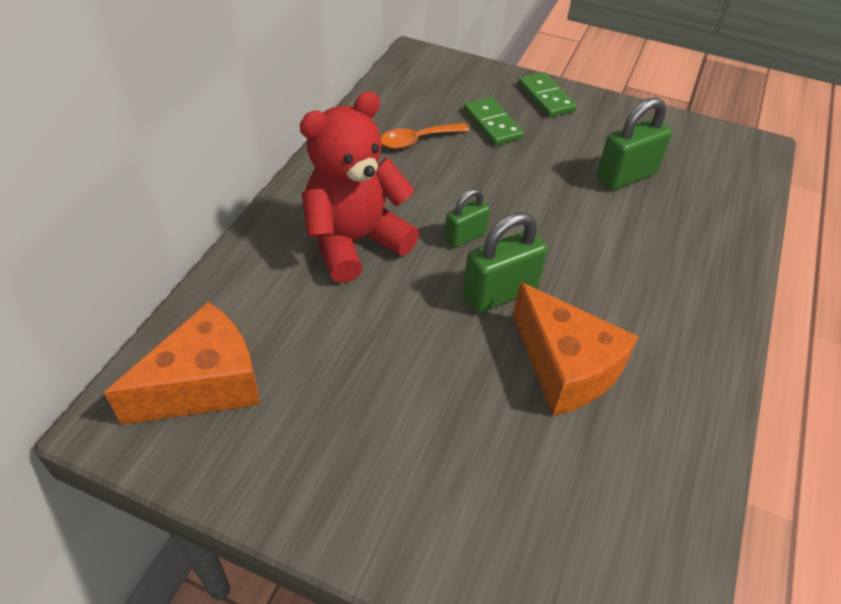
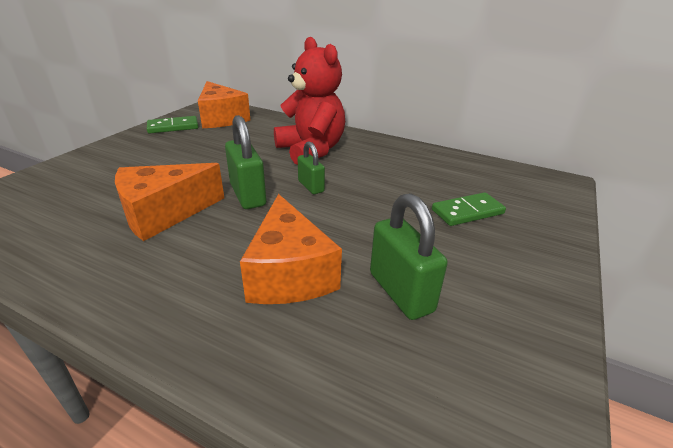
camera: 95 degrees right, 15 degrees down
(417, 140) = (428, 175): orange spoon -> none
(546, 97) = (538, 252): green domino -> green domino (173, 127)
(629, 242) = (289, 273): none -> orange cheese

